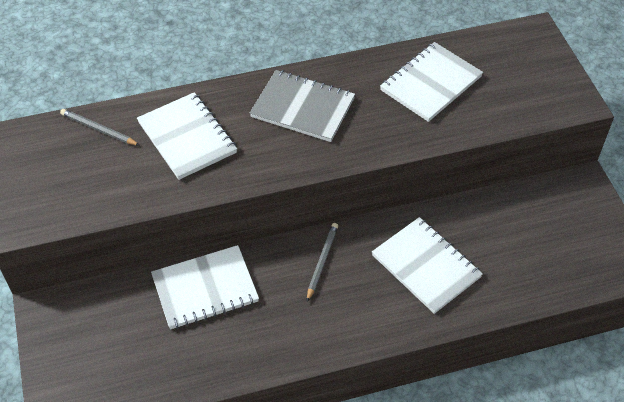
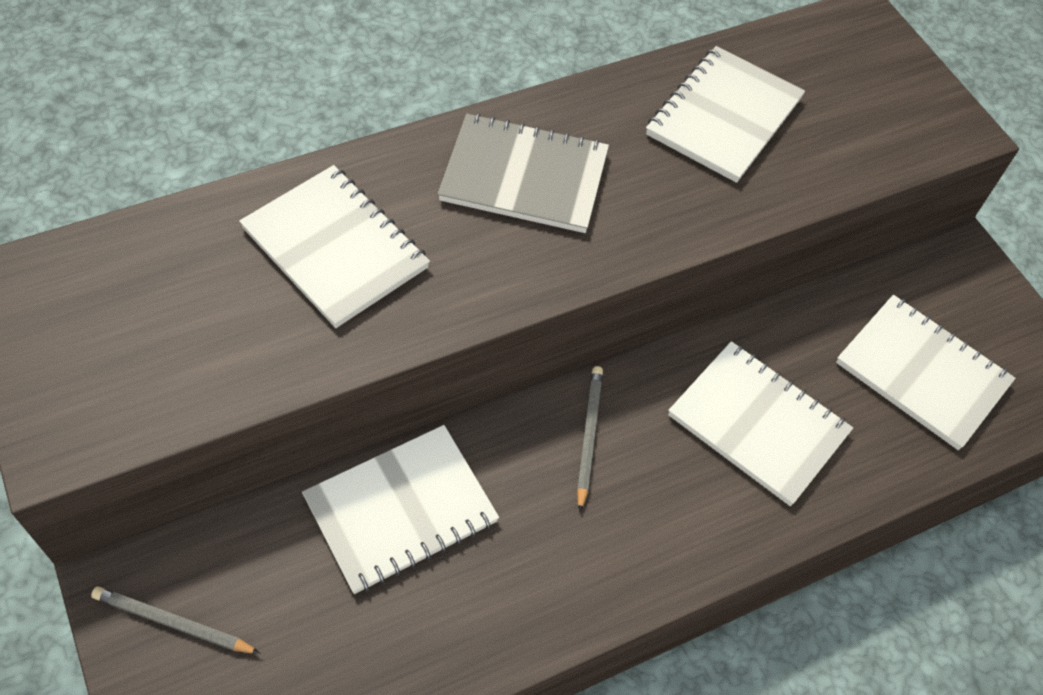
camera: 15 degrees left, 5 degrees up
(99, 129) = (172, 248): grey pencil -> grey pencil (173, 622)
(537, 248) = (922, 373): none -> white notebook

